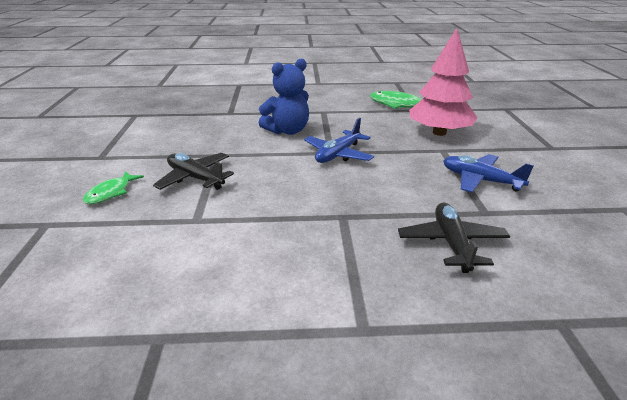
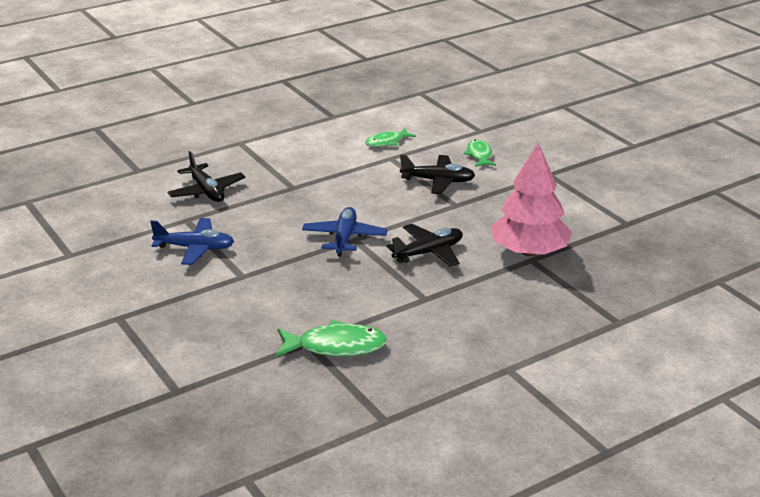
camera: 150 degrees right, 0 degrees up
(165, 246) = (387, 142): none -> green fish
(287, 131) = (428, 253): blue teddy bear -> black plane
(439, 132) = (256, 303): pink tree -> pink tree (529, 252)

